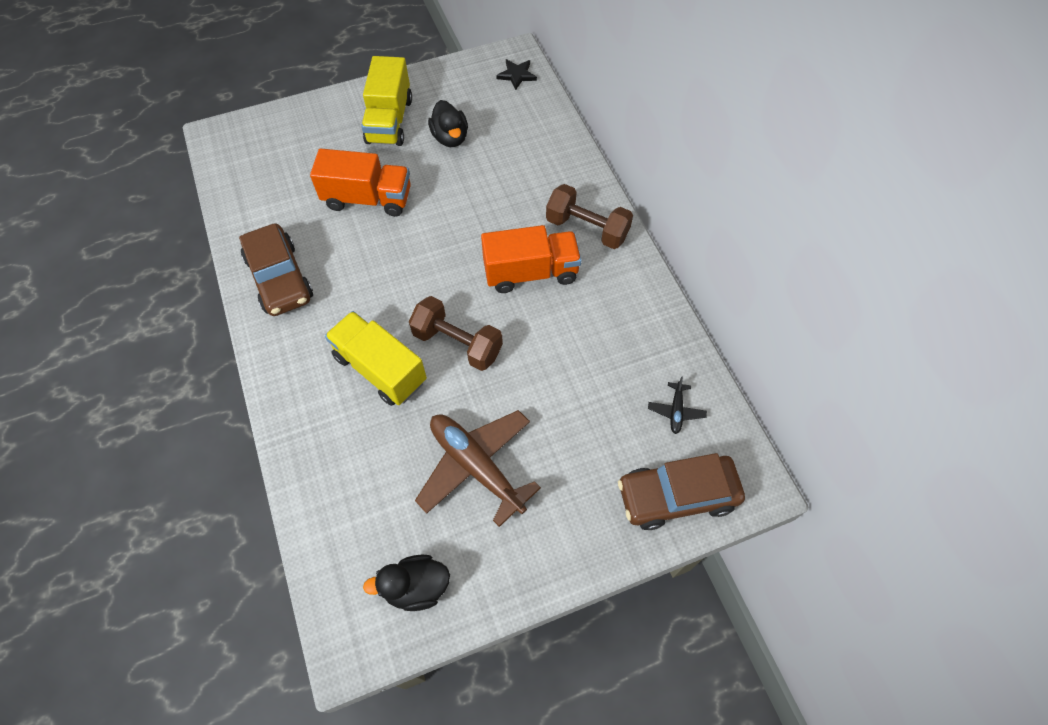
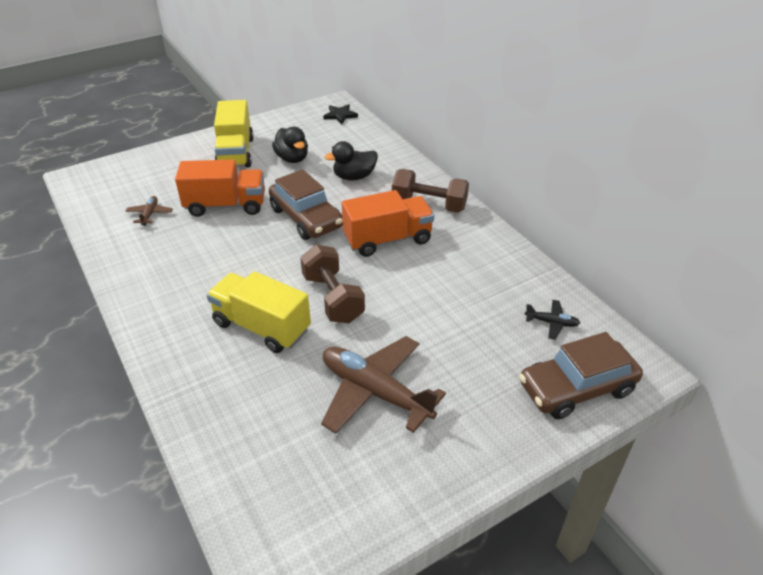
camera: 10 degrees left, 20 degrees down
(280, 278) = (150, 270): brown car -> brown car (306, 218)
(287, 200) = (150, 214): none -> brown plane
(416, 587) = (337, 507): black duck -> black duck (354, 177)
(457, 343) = (333, 298): brown dumbbell -> brown dumbbell turned 45 degrees clockwise
(676, 411) = (551, 323): black plane -> black plane turned 75 degrees counterclockwise

